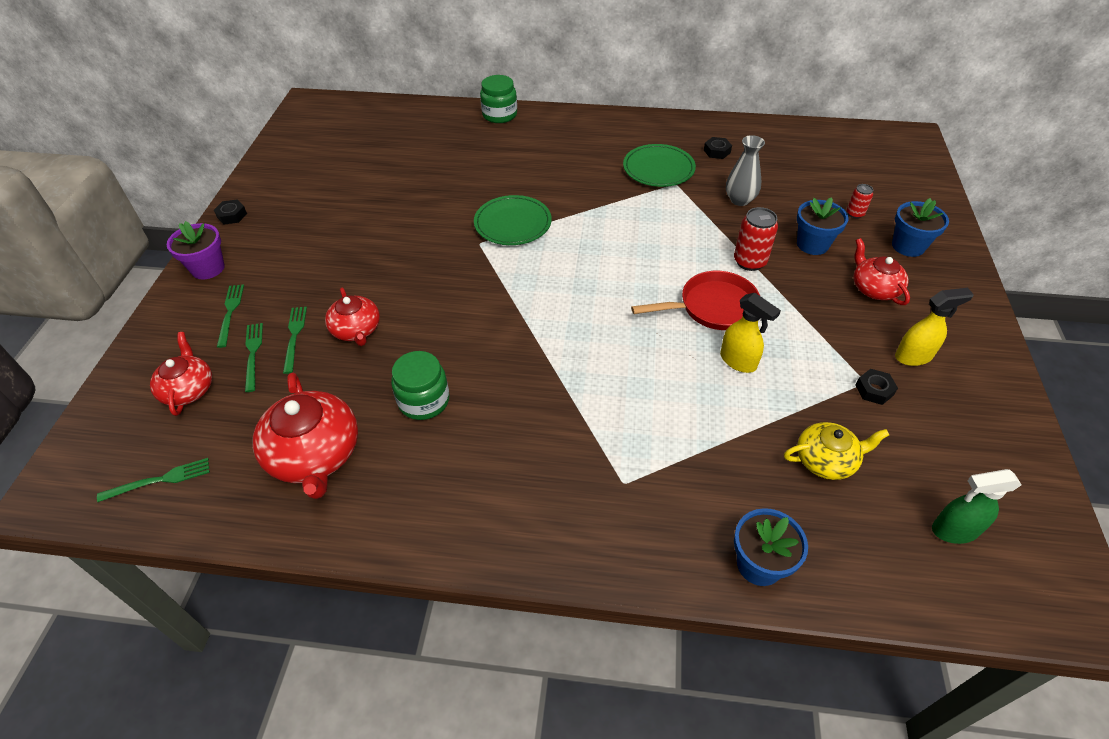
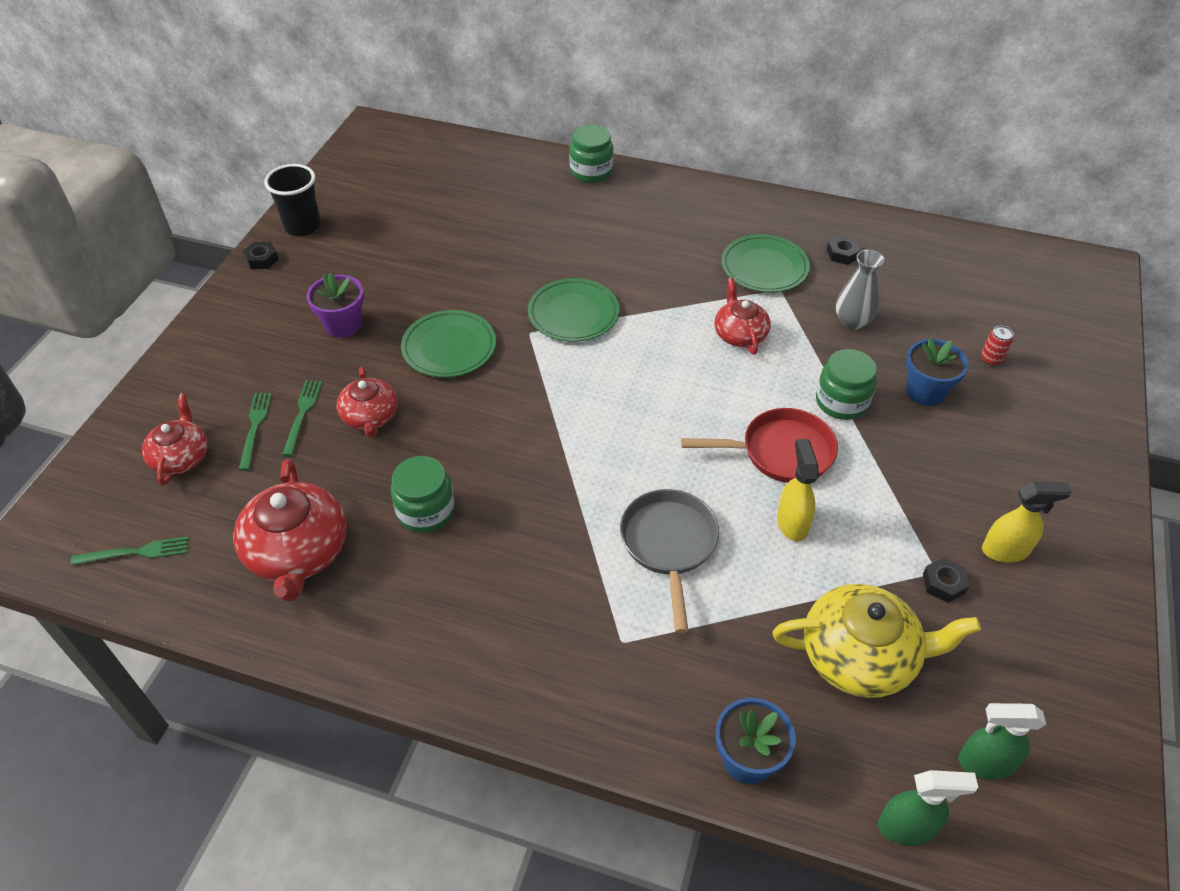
camera: 10 degrees right, 0 degrees up
(208, 268) = (225, 319): purple flower pot -> purple flower pot (343, 325)
(230, 312) = (239, 375): green fork -> none
(263, 185) = (302, 226): none -> black cup
(413, 264) = (449, 347): none -> green plate
(642, 396) = (669, 545): none -> grey pan
(738, 361) = (792, 523): yellow spray bottle -> yellow spray bottle turned 150 degrees counterclockwise
(749, 261) = (841, 402): red can -> green jar
(826, 460) = (860, 656): yellow teapot -> yellow teapot, size x1.63
(874, 288) = (984, 458): red teapot -> red teapot (740, 334)
(908, 246) = (1045, 411): blue flower pot -> none
(909, 597) = (907, 827): none -> green spray bottle

